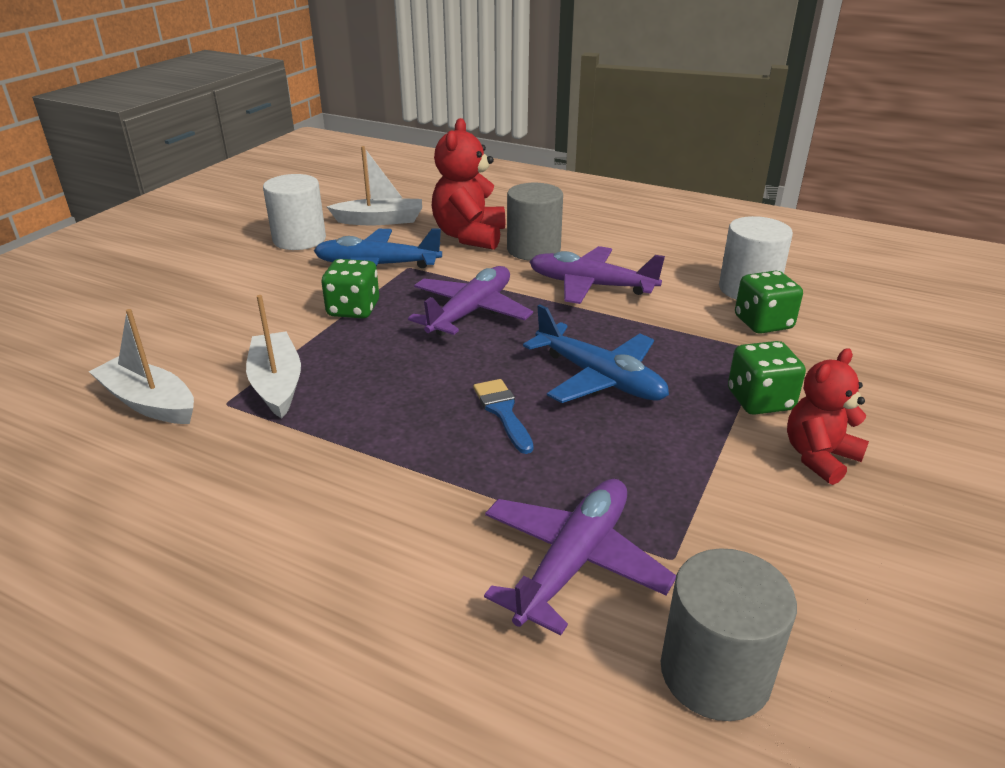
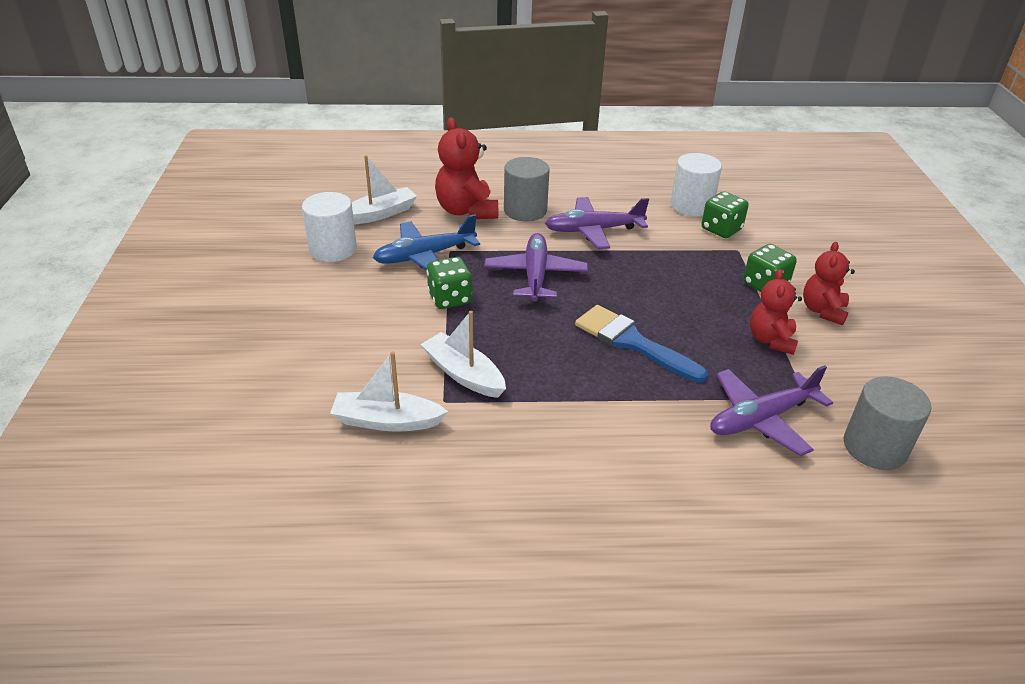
camera: 30 degrees left, 5 degrees up
(503, 412) = (633, 342): blue brush -> blue brush, size x1.70
(573, 561) = (761, 419): purple plane -> purple plane turned 120 degrees counterclockwise
(599, 378) = (665, 299): blue plane -> none
(697, 468) = (771, 340): none -> red teddy bear

